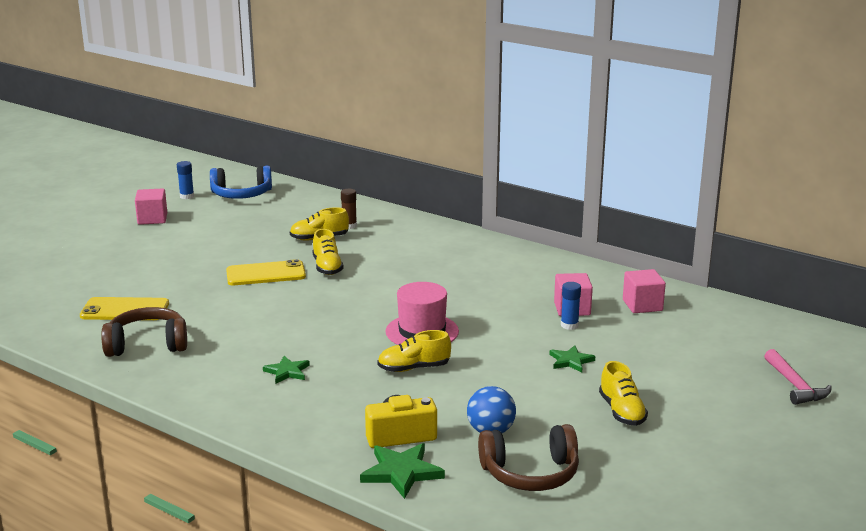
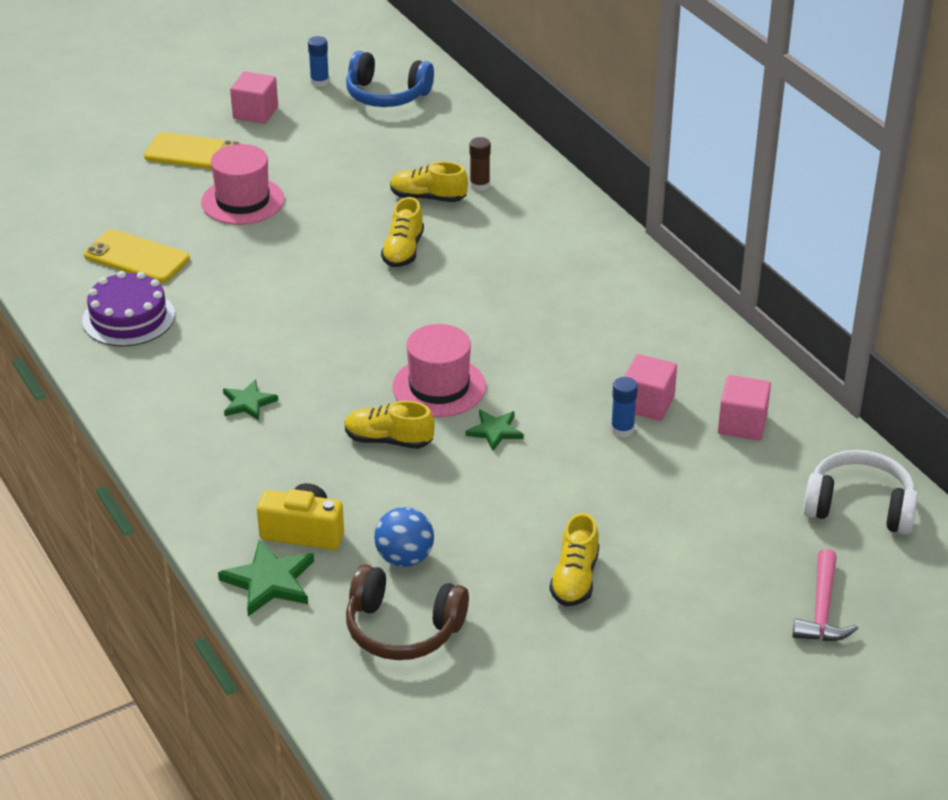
camera: 25 degrees right, 15 degrees up
(147, 344) = (128, 317): brown headphones -> purple cake
(183, 264) = (242, 201): none -> pink hat
(266, 274) = (325, 242): yellow phone -> yellow phone (194, 153)
(571, 361) = (578, 485): green star -> green star (495, 431)
(758, 328) = (859, 507): none -> white headphones

